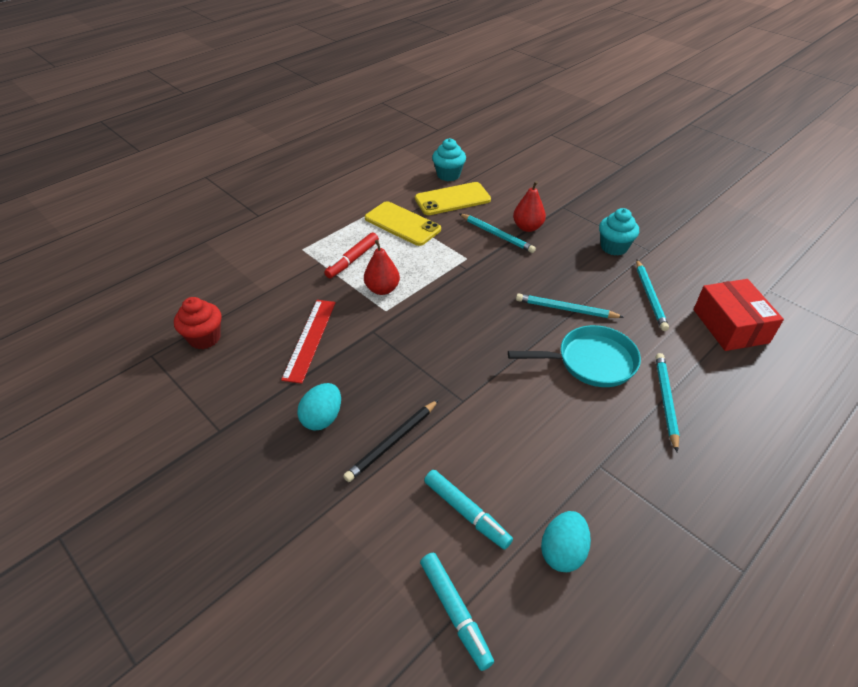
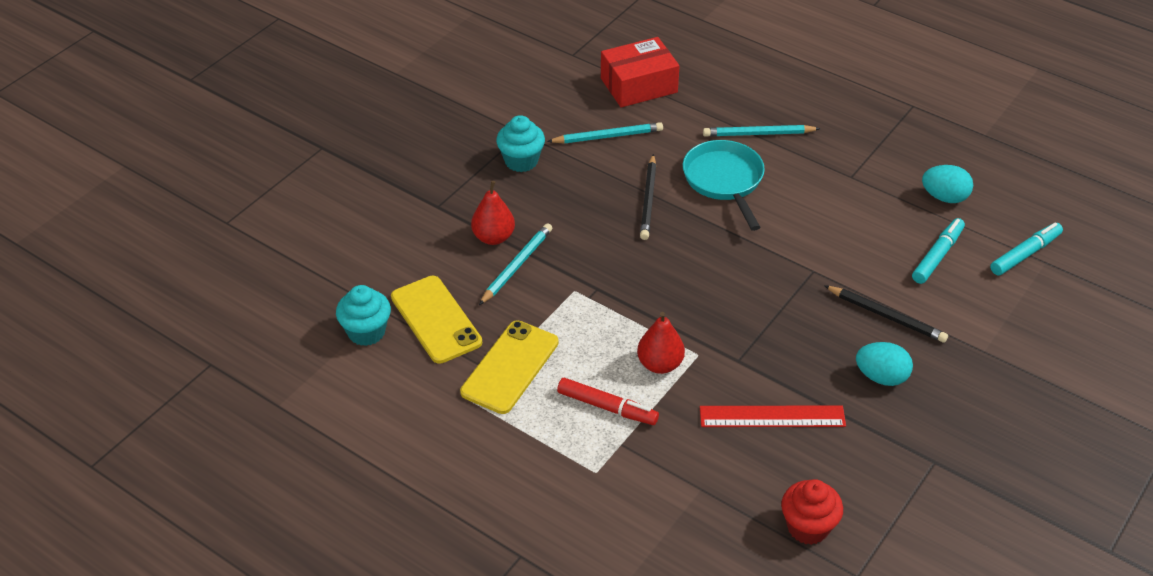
camera: 100 degrees left, 0 degrees up
(566, 309) = (648, 200): turquoise pencil -> black pencil

